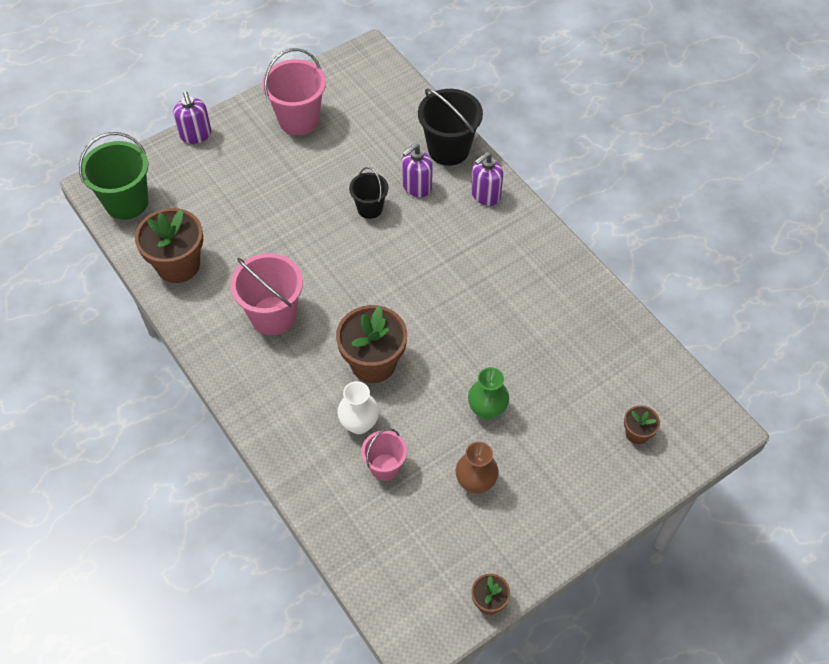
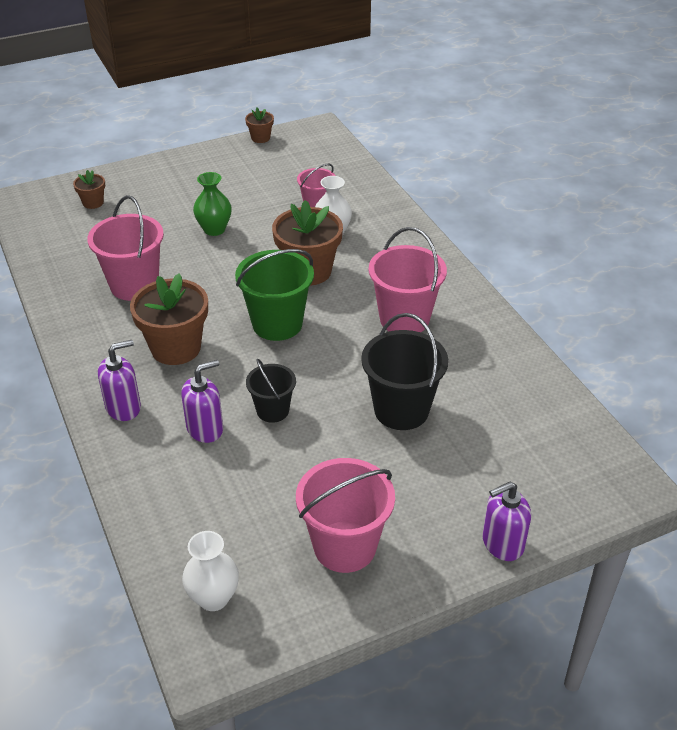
camera: 170 degrees left, 15 degrees down
(126, 202) = (589, 458): green bucket -> green bucket (277, 324)
(178, 265) = (512, 378): brown flower pot -> brown flower pot (176, 348)
(196, 135) = (502, 543): purple soap dispenser -> purple soap dispenser turned 105 degrees counterclockwise
(373, 81) = (213, 598): none -> white vase
(448, 149) = (143, 471): black bucket -> black bucket (401, 410)
(475, 483) = (244, 191): brown vase -> none
(535, 319) = (134, 285): none -> pink bucket

